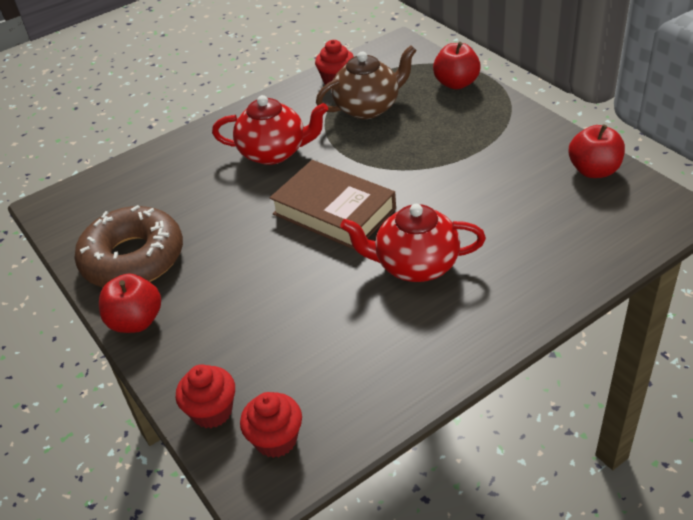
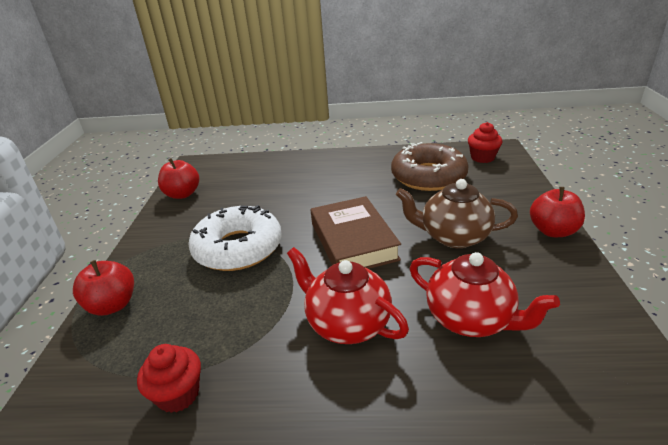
camera: 145 degrees left, 10 degrees down
(133, 258) = (547, 278): brown donut -> brown donut (428, 176)
(212, 411) = (512, 175): red cupcake -> none
(368, 107) = (209, 326): brown teapot -> brown teapot (453, 236)
(415, 265) = (343, 191): red teapot -> red teapot (471, 319)
(432, 155) = (238, 248): none -> white donut

